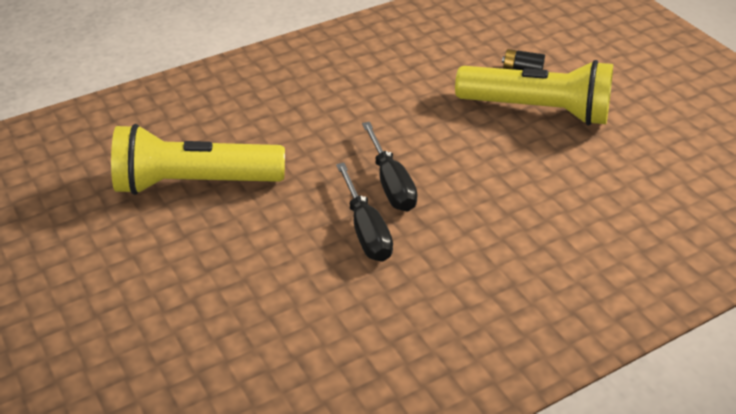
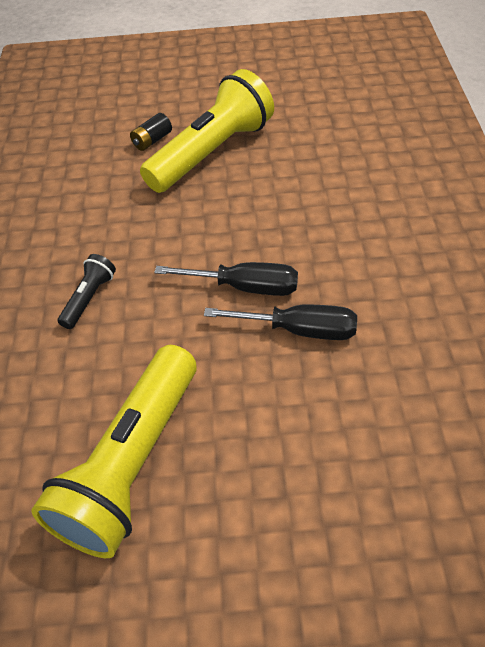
camera: 60 degrees left, 10 degrees up
(323, 107) = (89, 298): none -> black flashlight

